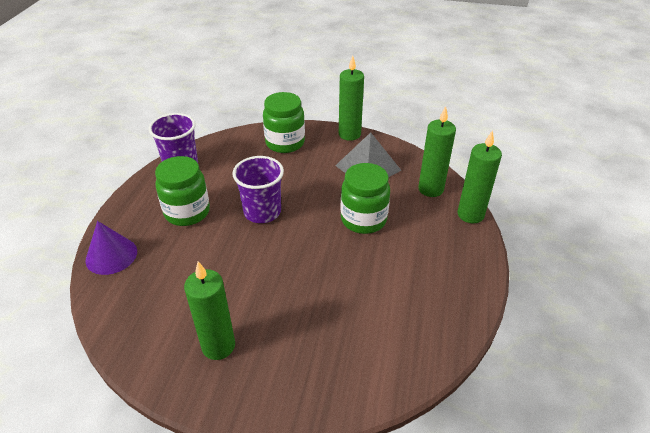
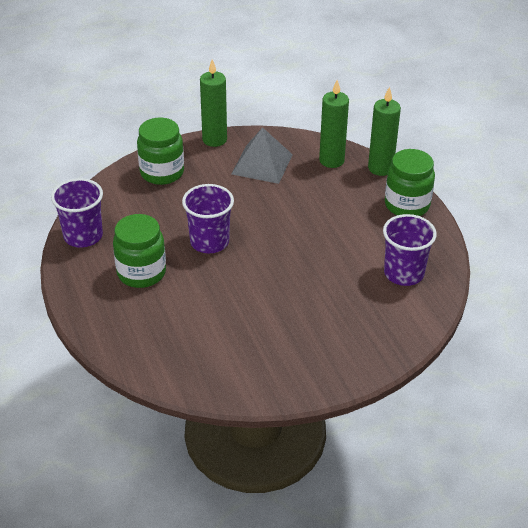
camera: 35 degrees left, 0 degrees up
(111, 255) = (115, 338): purple cone -> none
(218, 346) = (285, 352): green candle -> none
(363, 219) = (301, 209): green jar -> green jar (407, 205)
(402, 327) = (403, 273): none -> purple cup

